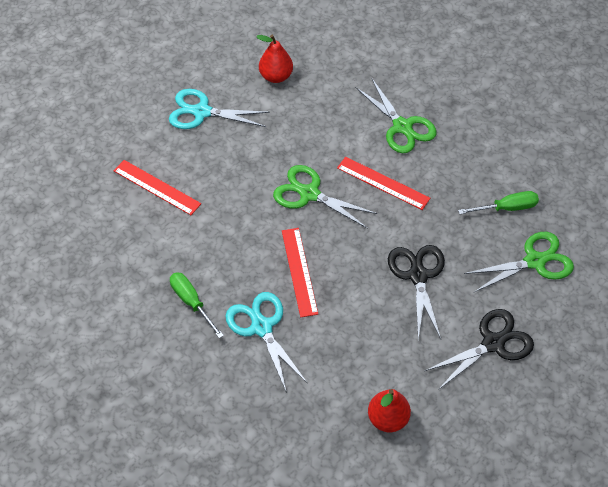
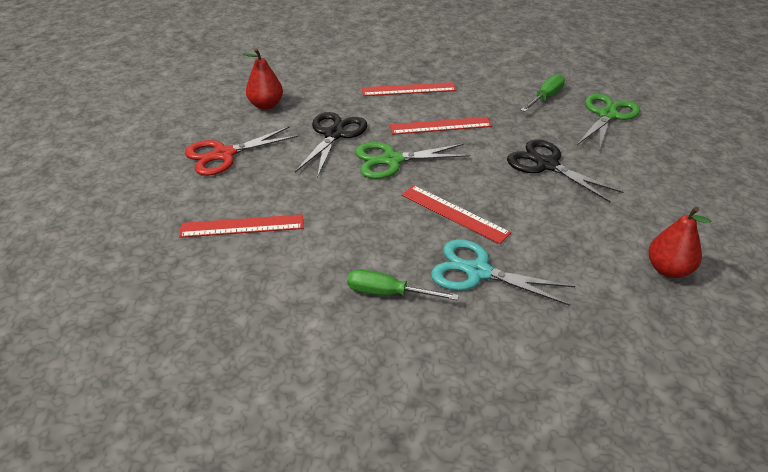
camera: 40 degrees left, 15 degrees down
(202, 112) = (224, 155): turquoise scissors -> red scissors
(402, 127) = (408, 89): green scissors -> red ruler
(493, 343) = (657, 174): black scissors -> black scissors (334, 134)

